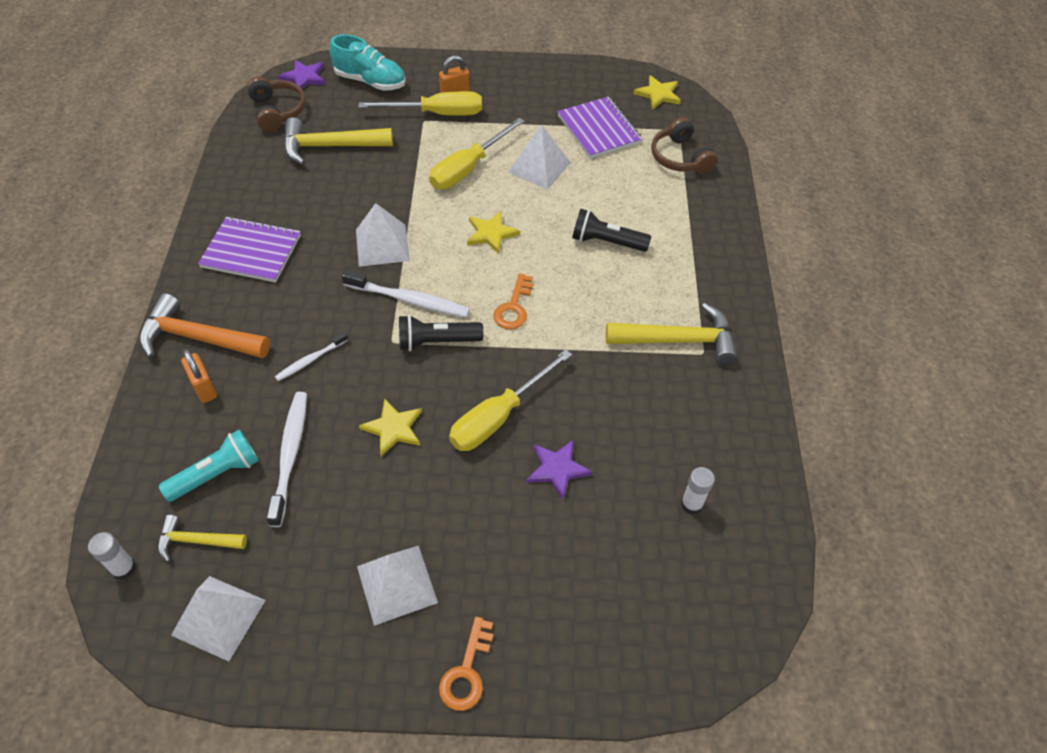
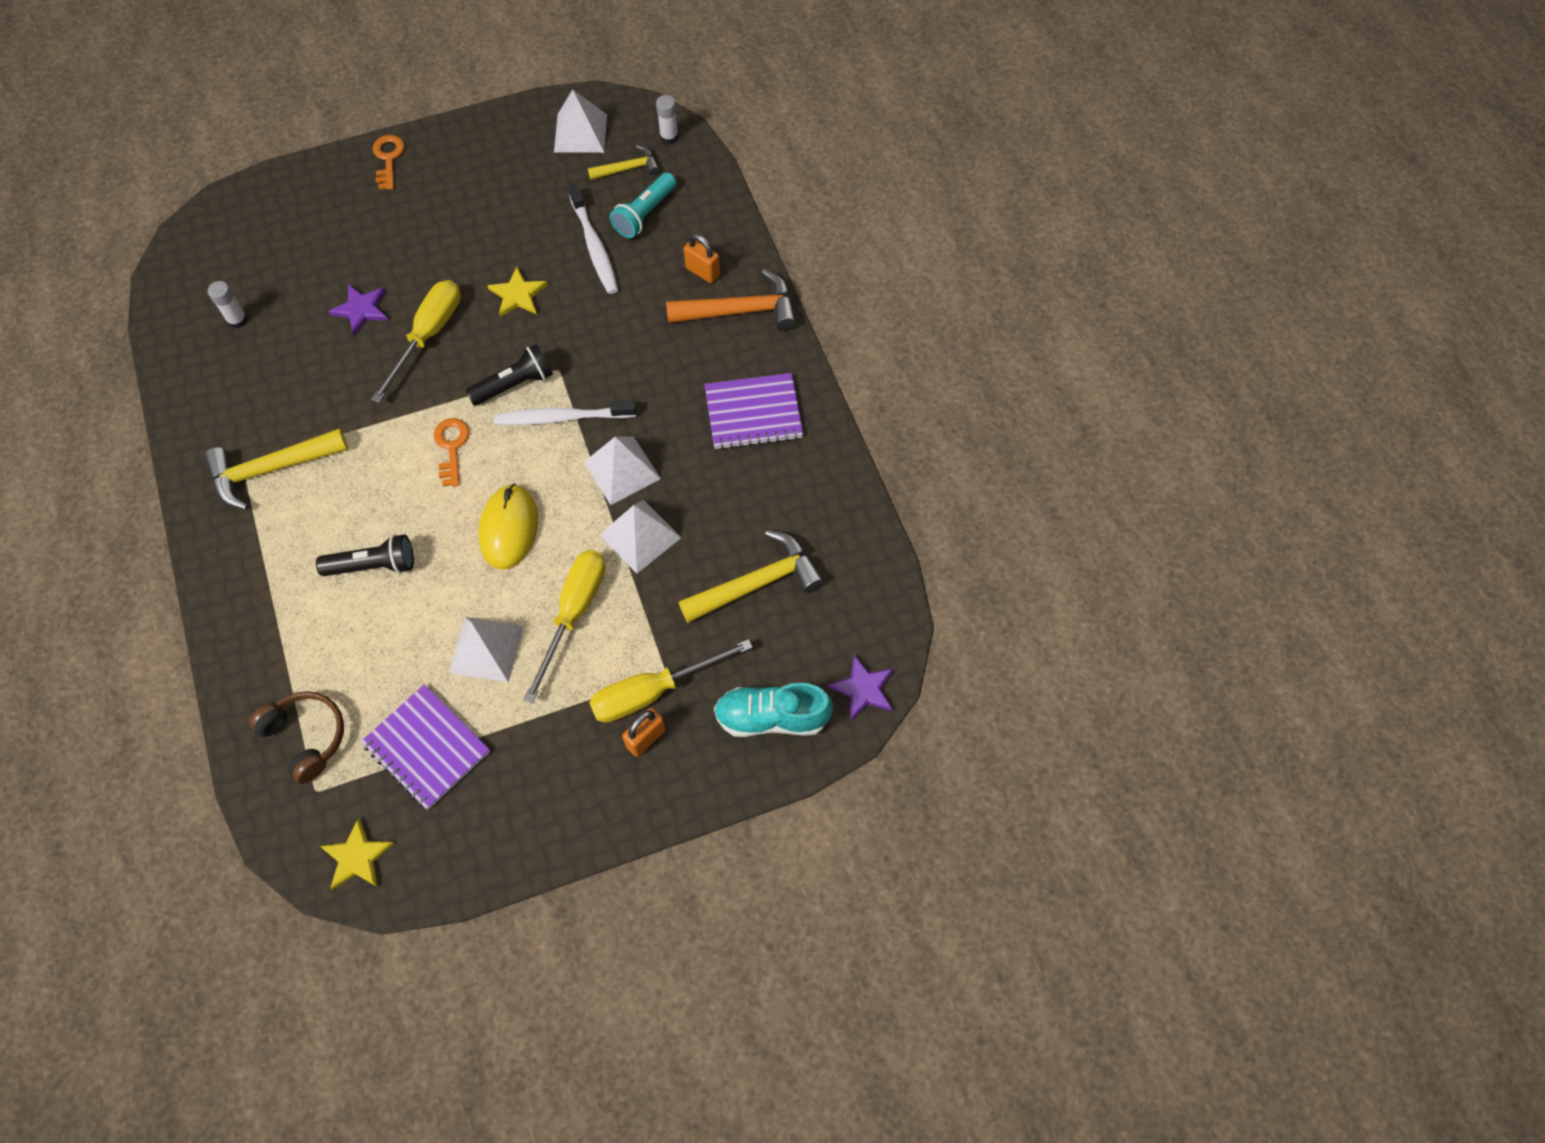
camera: 160 degrees right, 10 degrees up
(277, 111) = (857, 615): brown headphones -> none
(310, 360) = (624, 326): white toothbrush -> none
(396, 584) = (462, 190): white pyramid -> white pyramid (640, 536)
(491, 233) = (509, 528): yellow star -> yellow mouse

